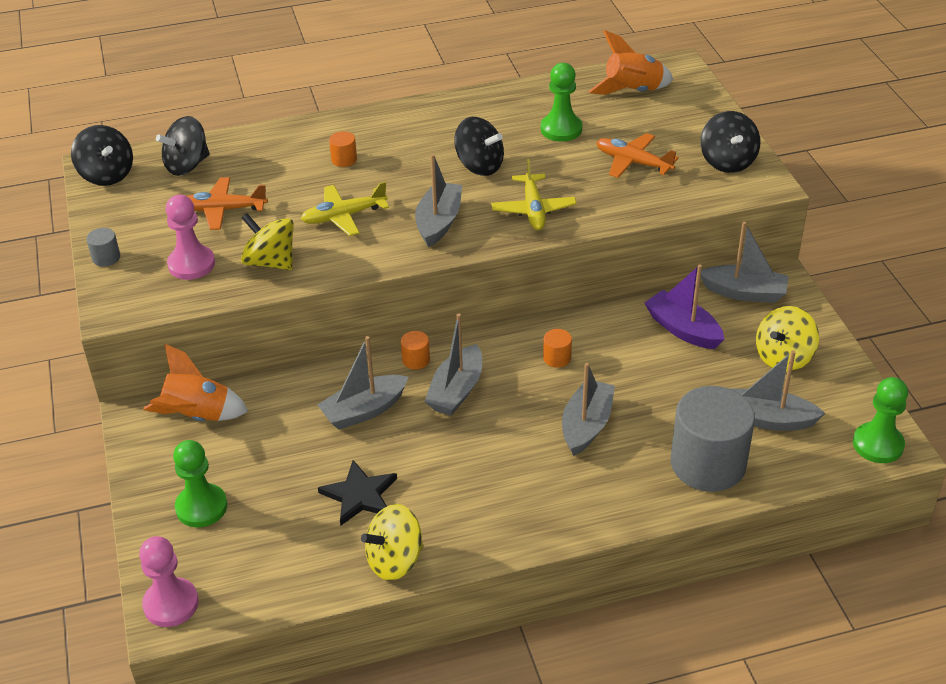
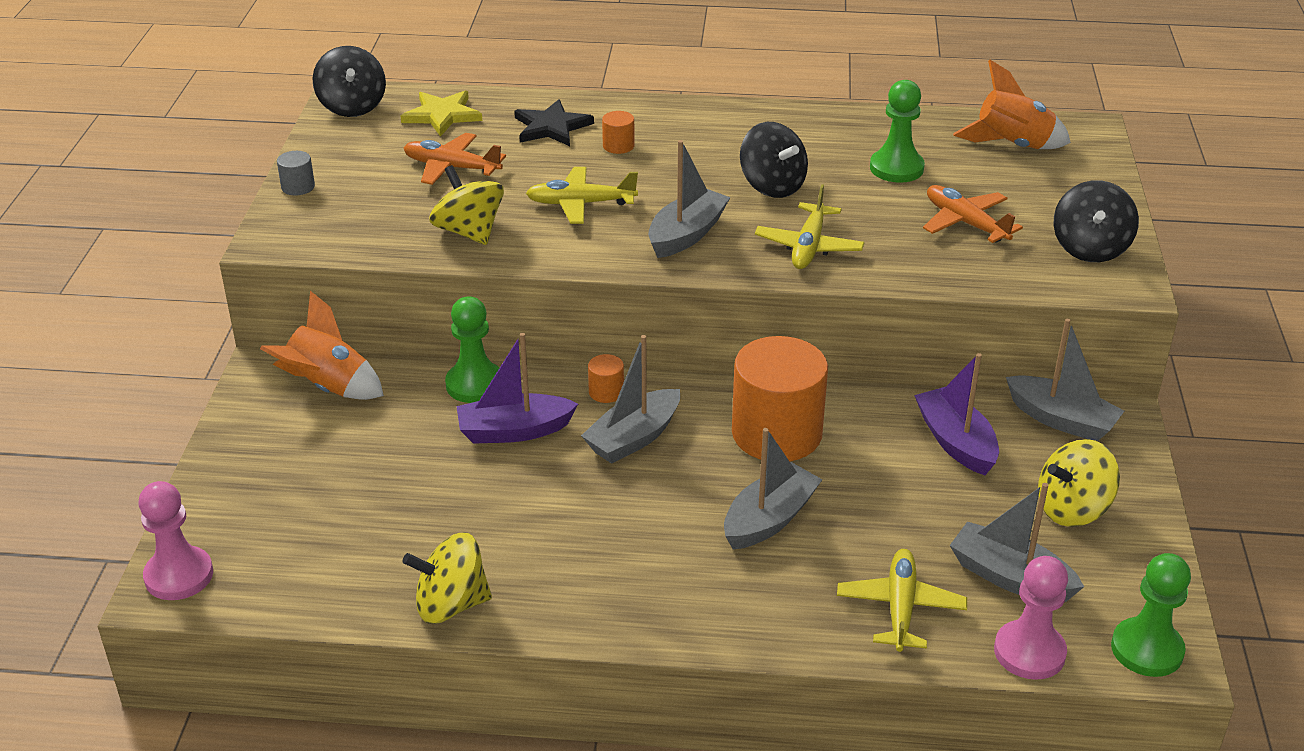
camera: 20 degrees right, 5 degrees down
(187, 165) = (442, 115): black spinning top -> yellow star
(191, 264) = (382, 214): pink pawn -> pink pawn (1029, 652)
(201, 507) = (274, 483): green pawn -> green pawn (475, 384)
(360, 495) = (454, 521): black star -> black star (551, 127)
(364, 410) = (514, 431): grey boat -> purple boat
(557, 358) = (776, 433): orange cylinder -> orange cylinder, size x2.48
(708, 464) = (900, 607): grey cylinder -> yellow plane

